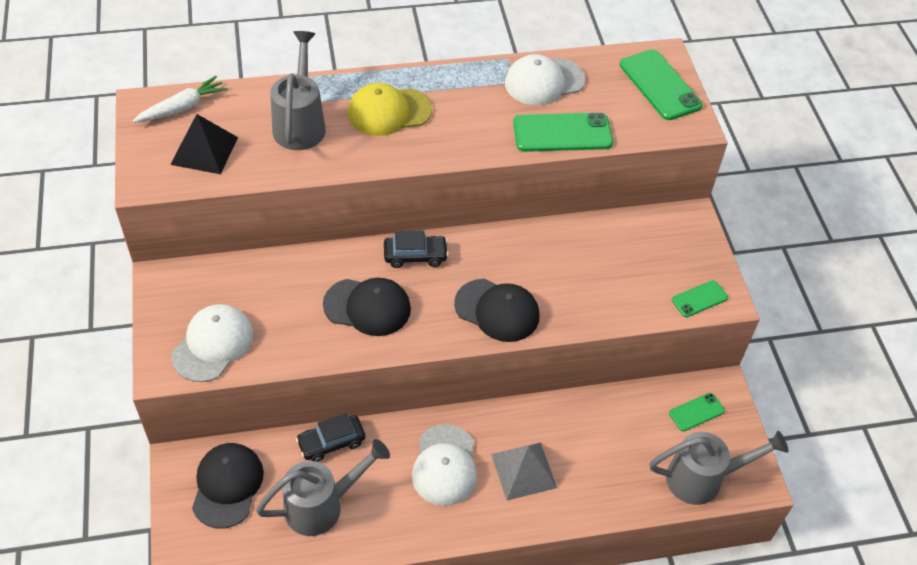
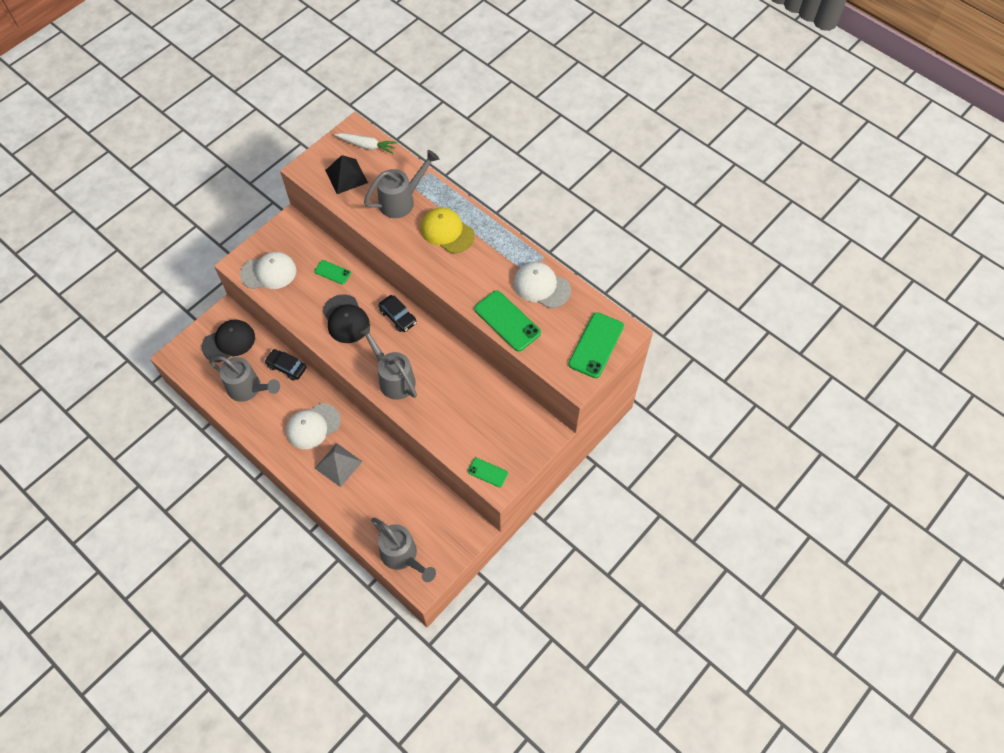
camera: 55 degrees right, 10 degrees up
(497, 310) = (393, 378): black cap -> grey watering can
(696, 412) = (446, 527): green phone -> green phone (332, 272)

